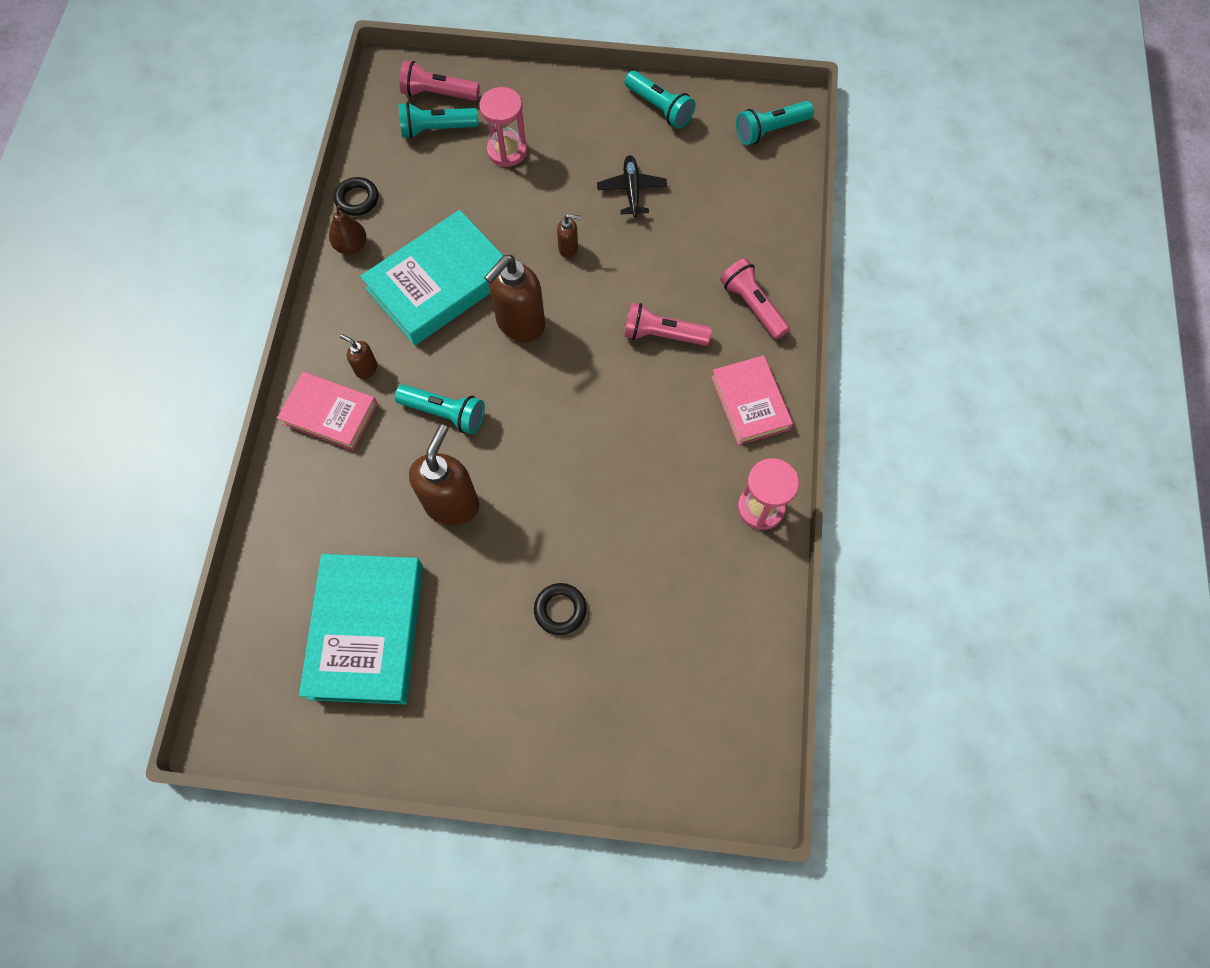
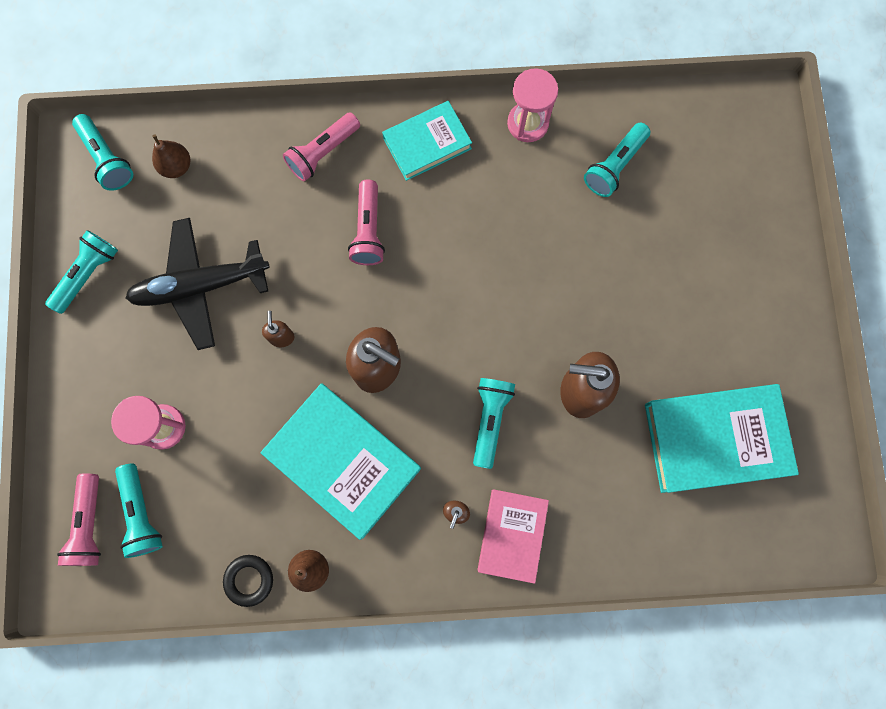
camera: 100 degrees left, 10 degrees up
(560, 610) = (657, 275): black ring -> none
(631, 190) = (200, 286): black plane -> black plane, size x1.83
(696, 591) = (614, 166): none -> turquoise flashlight
(750, 403) = (427, 143): pink book -> turquoise book
(755, 183) = (177, 166): none -> brown pear

